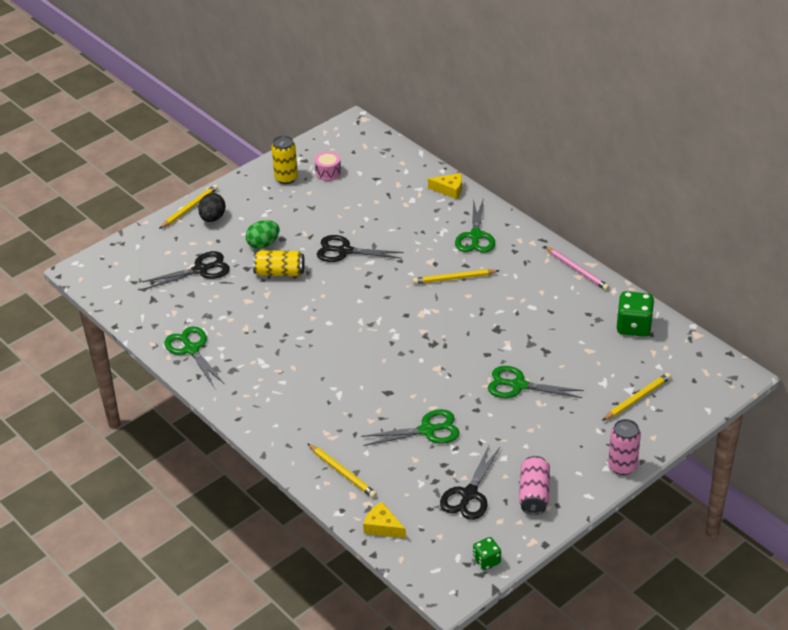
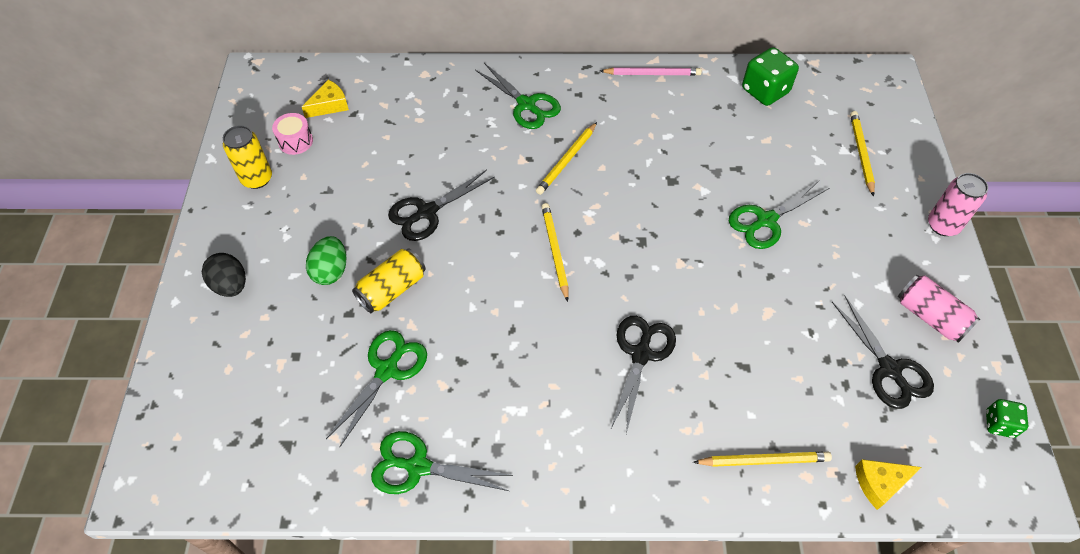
camera: 50 degrees left, 15 degrees up
(189, 208) = (186, 295): yellow pencil -> yellow pencil (555, 251)
(201, 270) = (298, 358): black scissors -> black scissors (641, 354)
(427, 430) = (764, 336): green scissors -> green scissors (387, 370)
(449, 190) = (440, 76): yellow cheese -> yellow cheese (329, 105)

